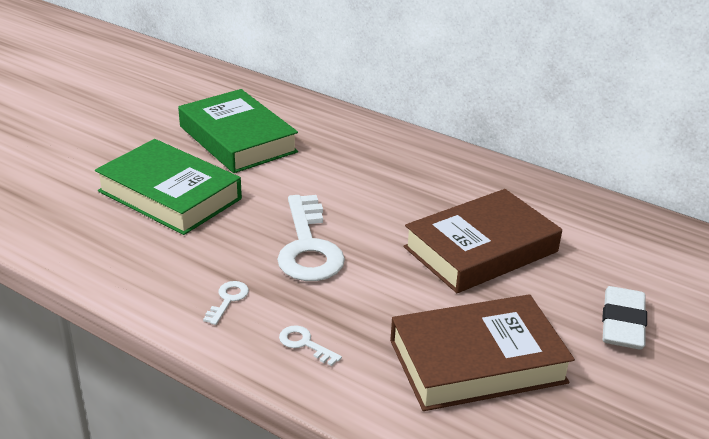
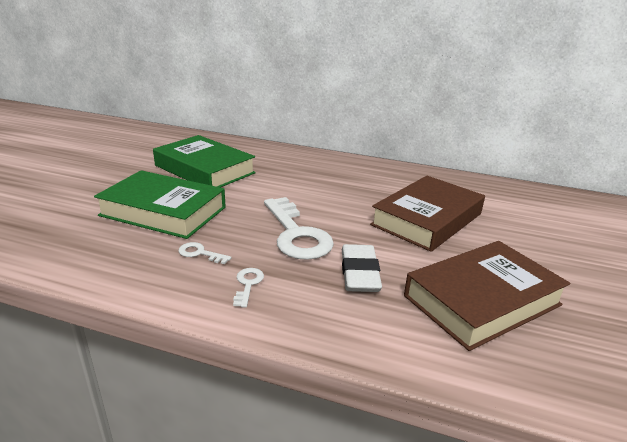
camera: 15 degrees left, 5 degrees down
(305, 344) = (334, 310): white key -> white key (200, 253)
(622, 323) = (561, 255): white eraser -> white eraser (359, 273)

